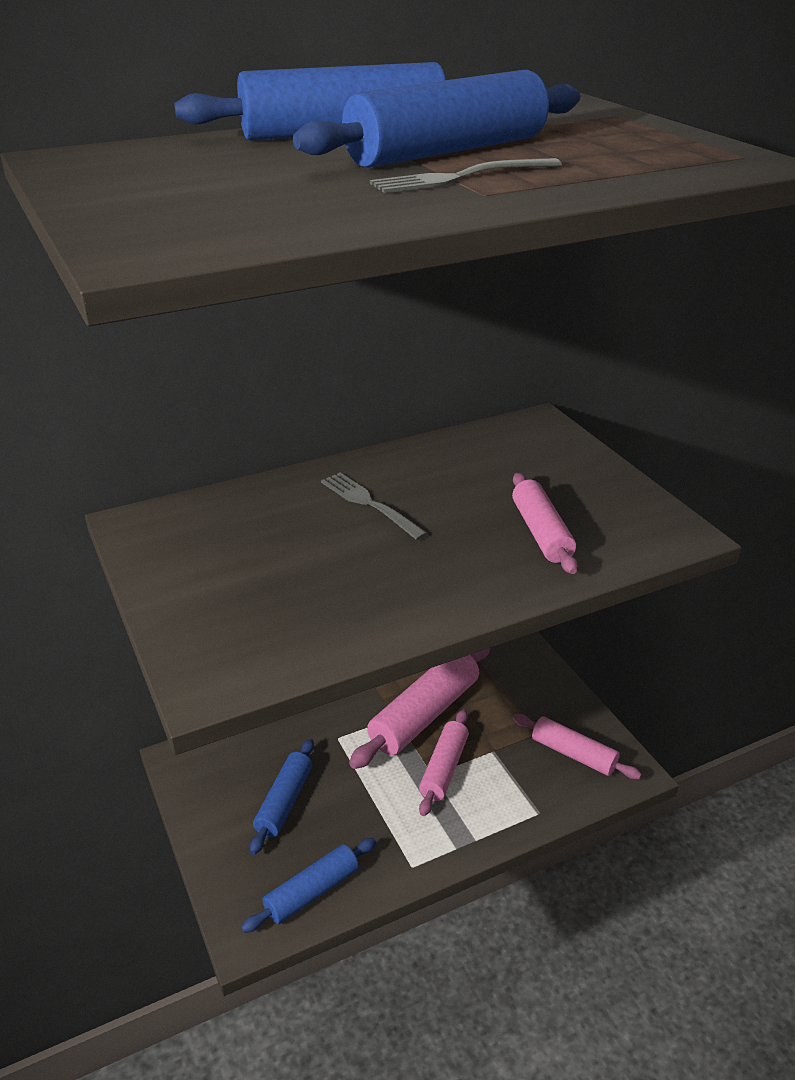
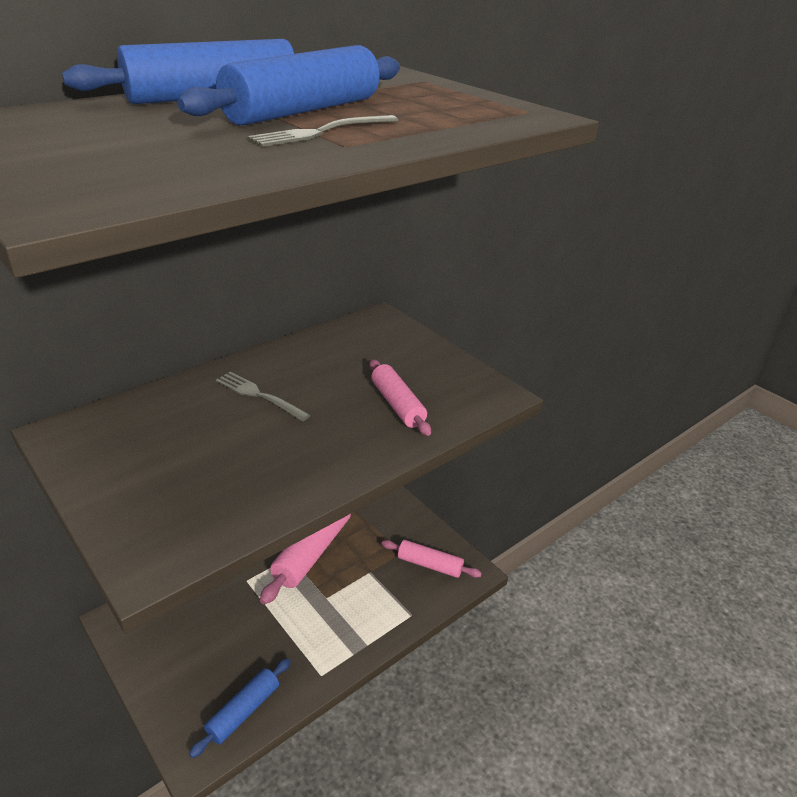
camera: 15 degrees left, 0 degrees up
(284, 802) = (210, 640): blue rolling pin -> none
(444, 768) = (334, 592): pink rolling pin -> none

